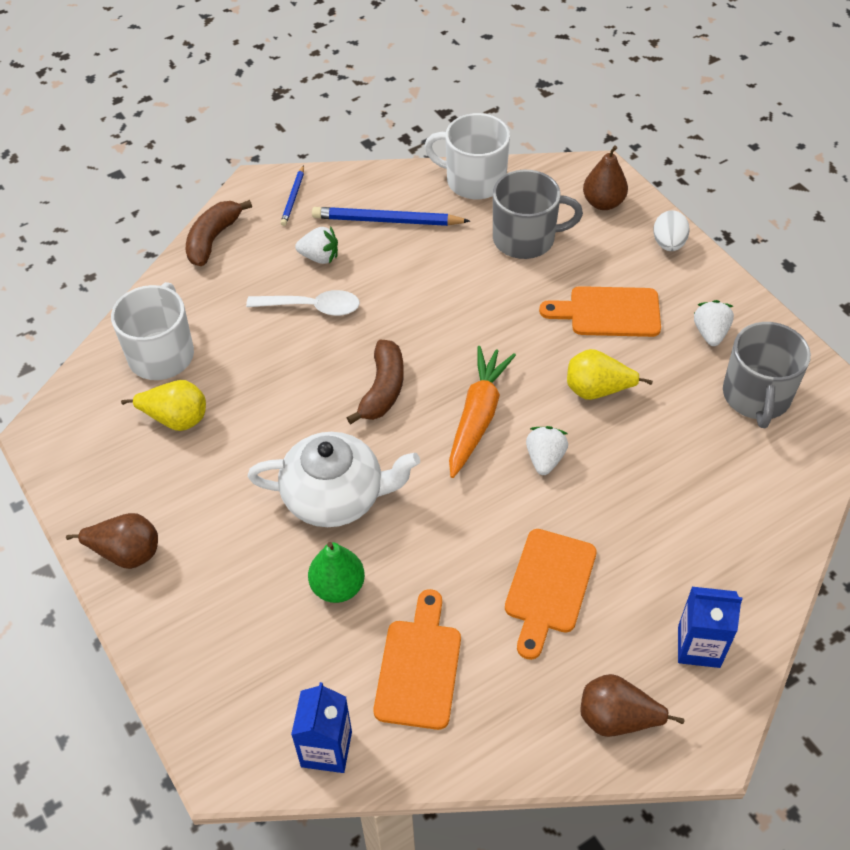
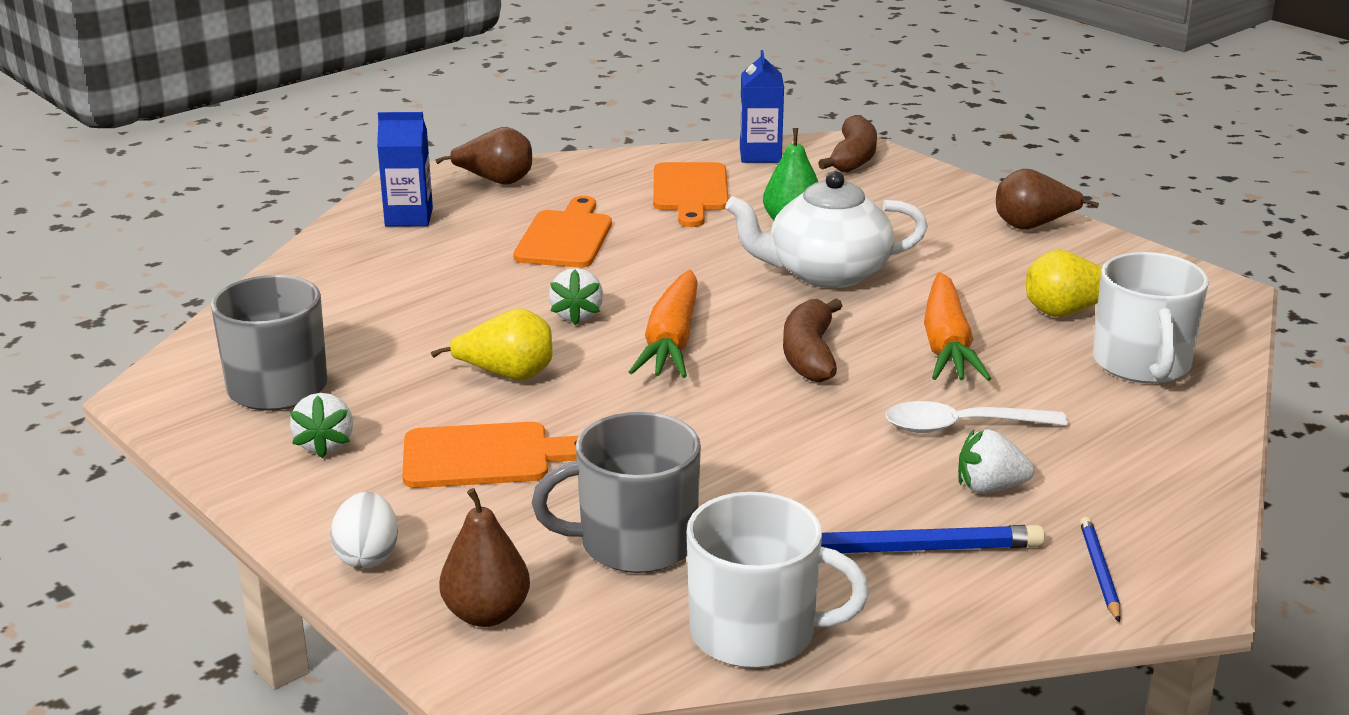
camera: 170 degrees right, 25 degrees down
(213, 239) = (1192, 497): brown banana -> brown banana (853, 158)
(282, 390) = (947, 345): none -> orange carrot

